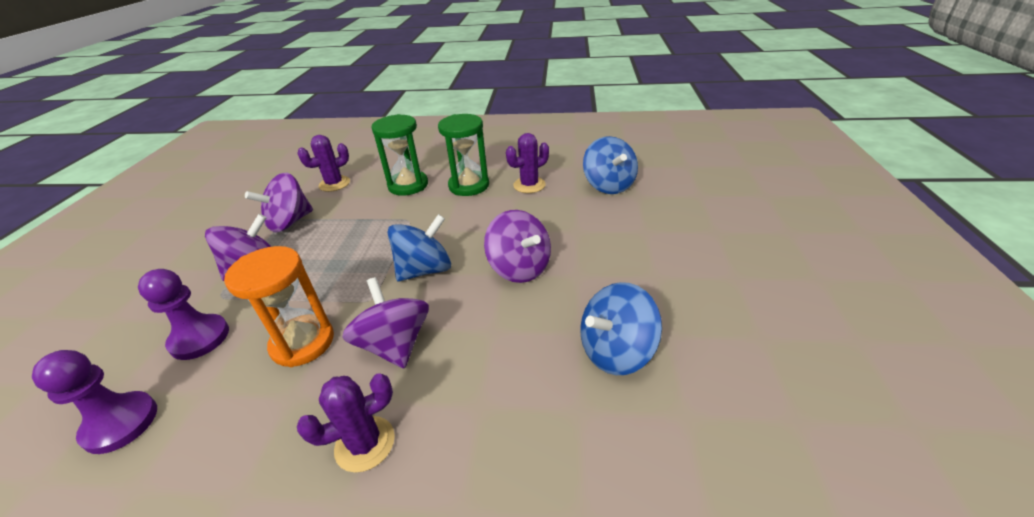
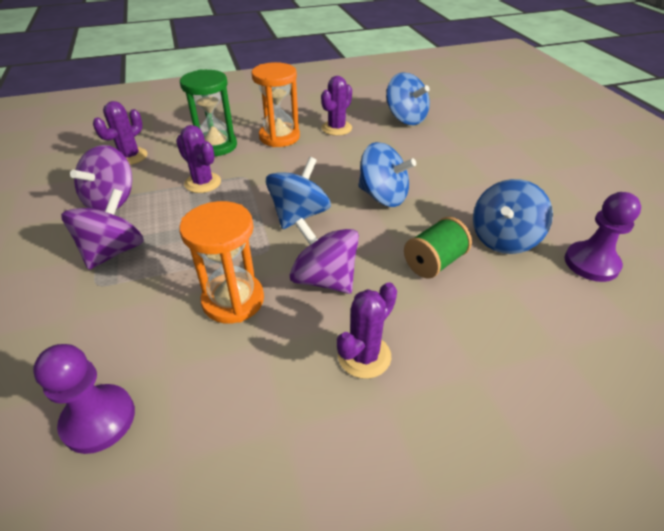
camera: 25 degrees left, 5 degrees up
(200, 338) = (113, 326): purple pawn -> purple pawn (591, 263)
(370, 219) = (203, 183): none -> purple cactus
(469, 186) = (279, 137): green hourglass -> orange hourglass
(515, 358) = (434, 262): none -> green spool
(519, 268) = (383, 196): purple spinning top -> blue spinning top

